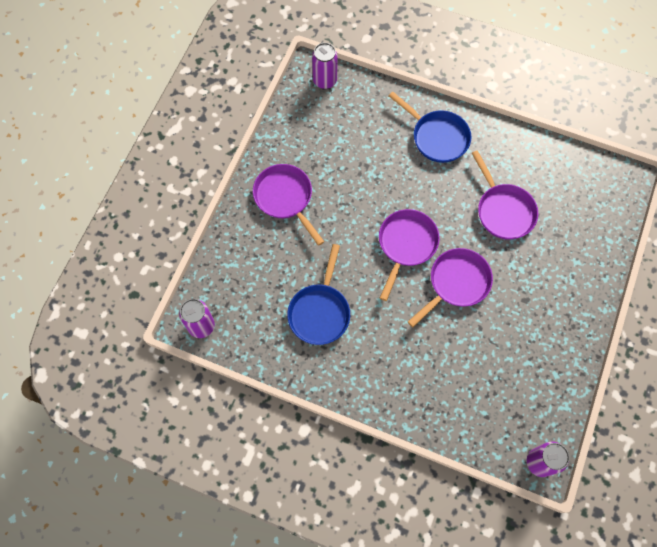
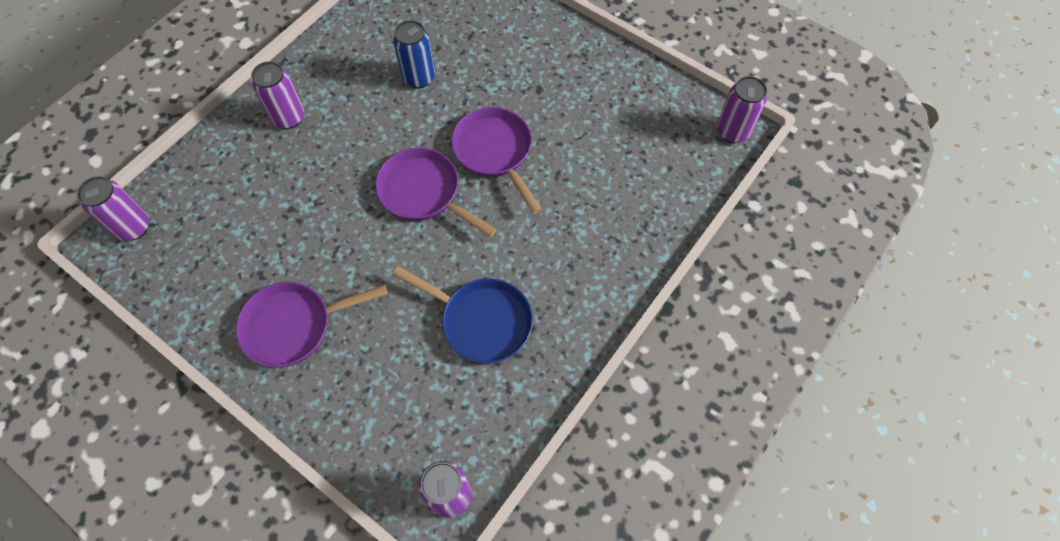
camera: 75 degrees left, 5 degrees down
(437, 137) = (289, 117): blue pan -> purple can
(503, 210) = (419, 78): purple pan -> blue can

